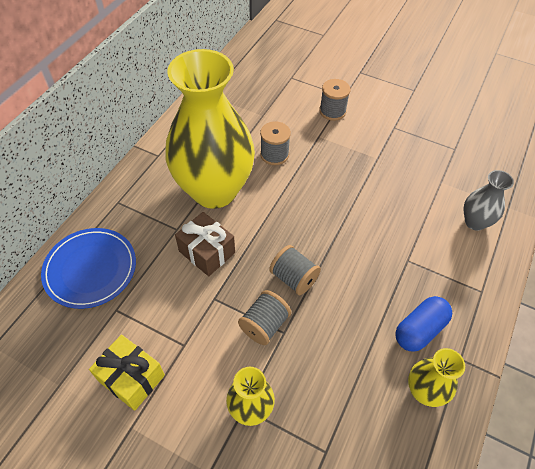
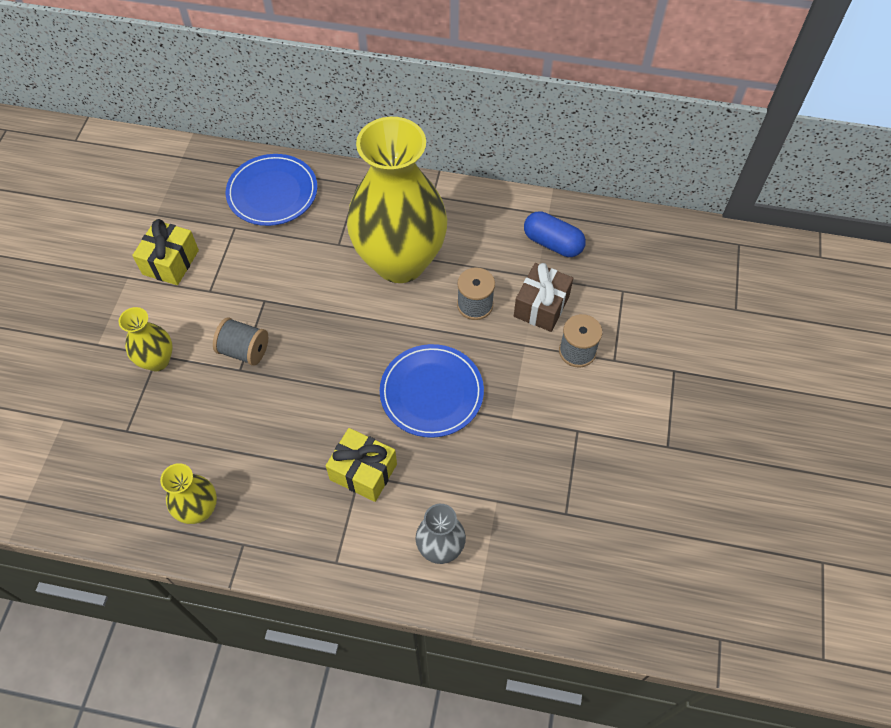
camera: 75 degrees right, 5 degrees up
(207, 252) = (317, 278): brown gift -> brown gift (541, 306)
(293, 278) = (305, 364): grey spool -> none
(345, 198) = (431, 392): none -> blue plate
(405, 257) = (363, 472): none -> yellow gift
(419, 330) = (269, 498): blue capsule -> blue capsule (552, 243)

